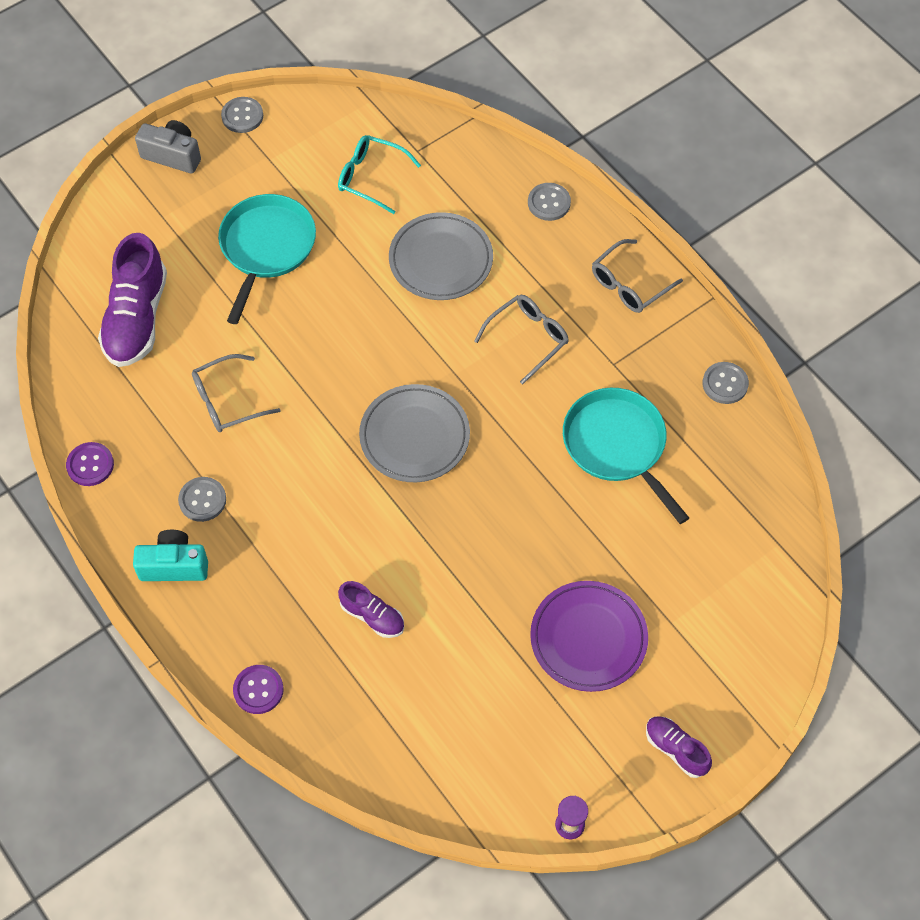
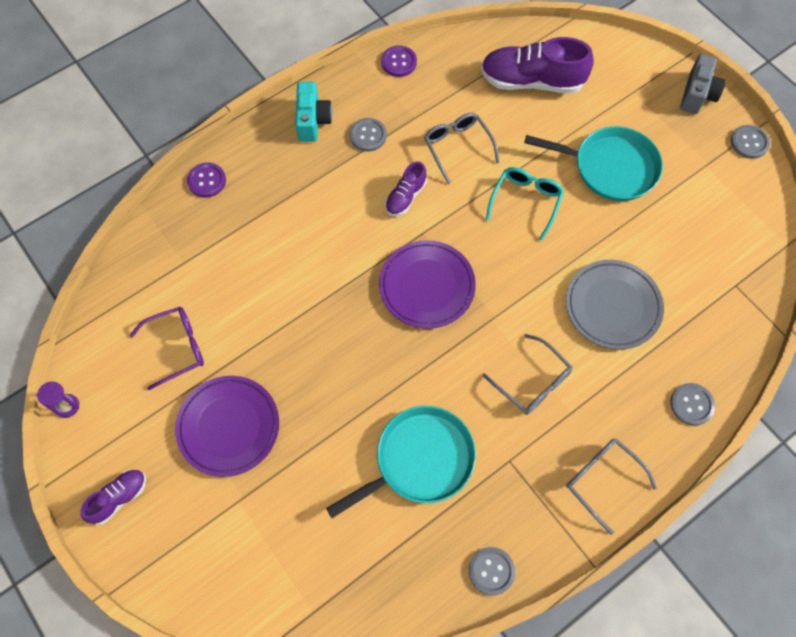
camera: 90 degrees right, 5 degrees up
(371, 177) = (698, 246): turquoise glasses -> turquoise glasses (526, 201)
(372, 616) = (261, 257): purple shoe -> purple shoe (405, 197)
(414, 436) = (427, 286): grey plate -> purple plate
(492, 704) = (177, 348): none -> purple glasses

